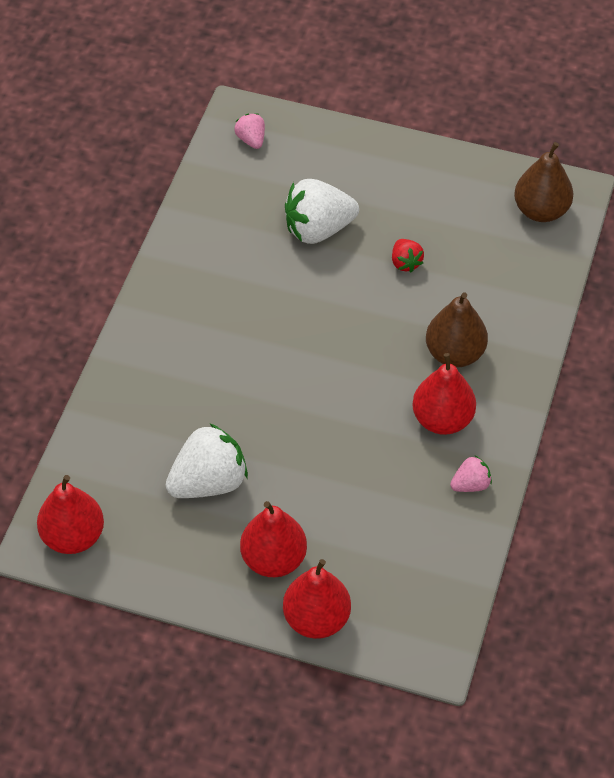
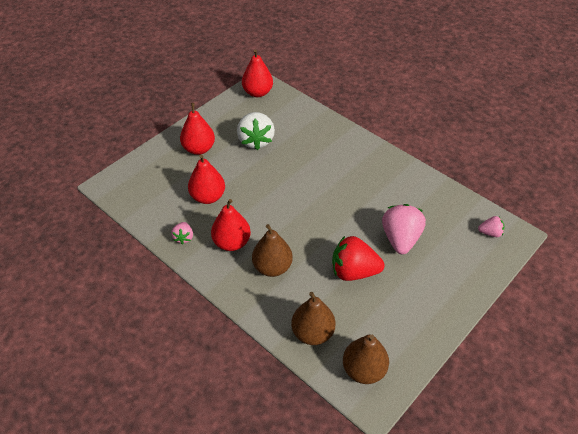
camera: 115 degrees right, 5 degrees down
(316, 619) = (158, 152): red pear -> red pear (208, 197)
(318, 229) = (400, 239): white strawberry -> pink strawberry
(405, 263) = (354, 271): red strawberry -> red strawberry, size x1.98
(525, 274) = (312, 333): none -> brown pear

